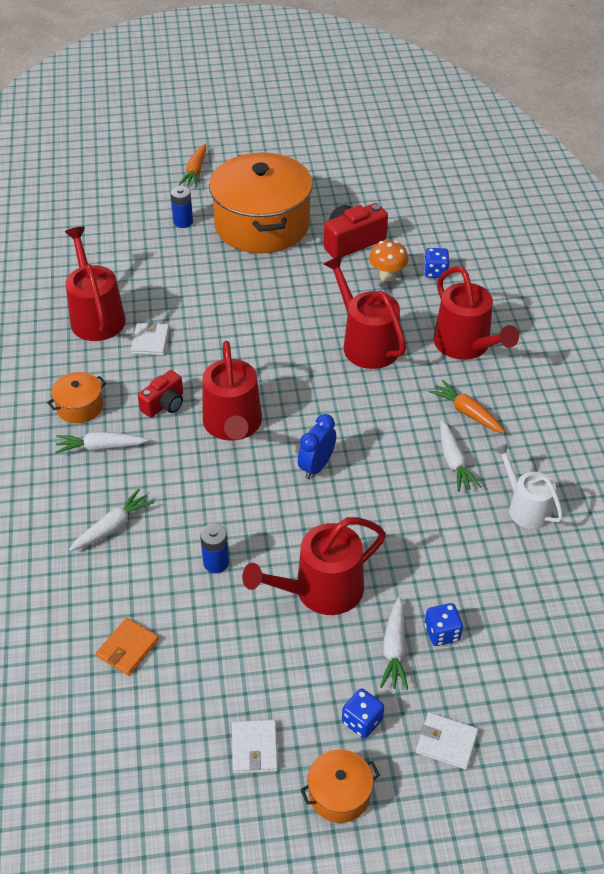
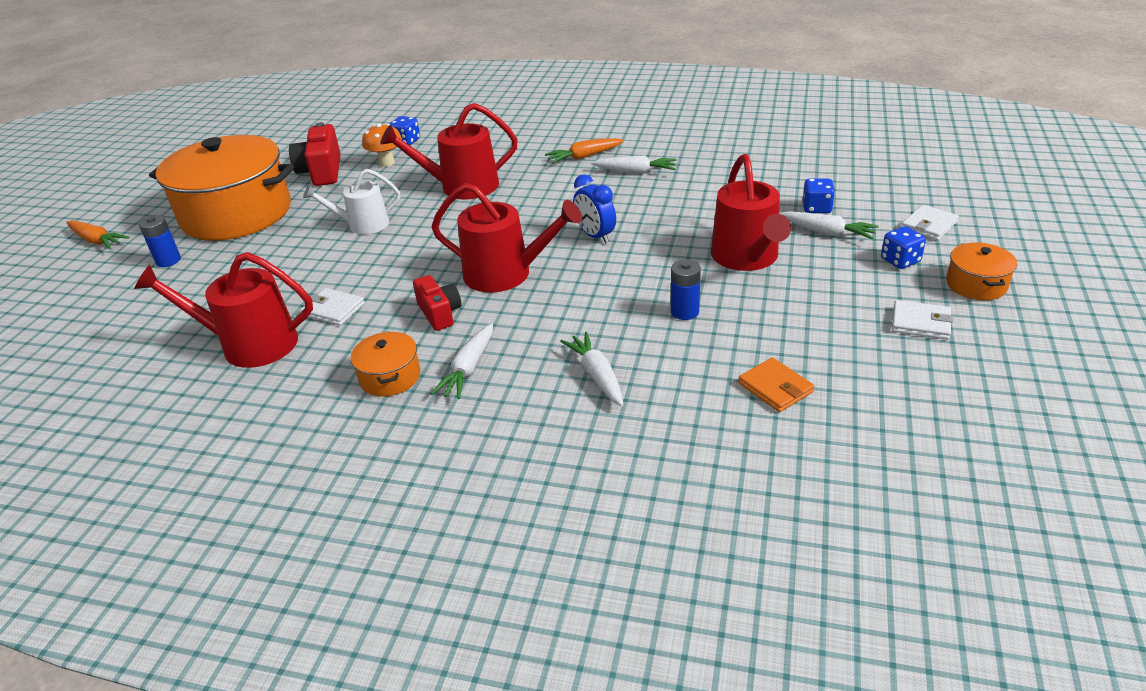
camera: 65 degrees left, 10 degrees down
(466, 345) = (507, 144): red watering can -> none
(525, 508) = (703, 152): white watering can -> white watering can (363, 225)

